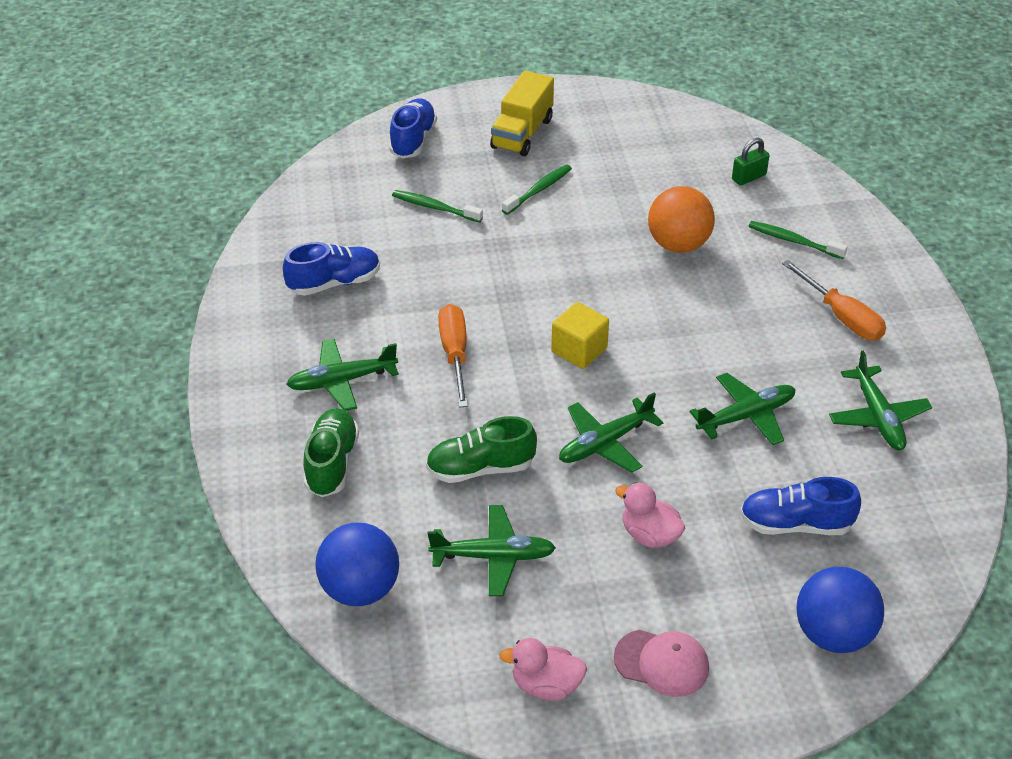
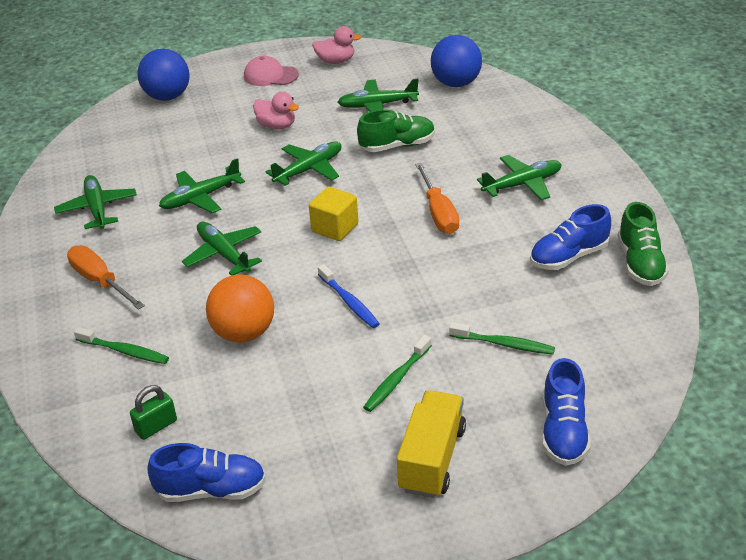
camera: 175 degrees right, 5 degrees down
(332, 463) = (504, 137): green shoe -> green shoe (640, 263)
(572, 262) = (349, 302): none -> blue toothbrush
(707, 332) = (224, 254): none -> green plane
(795, 524) = (178, 141): blue shoe -> blue shoe (211, 490)

